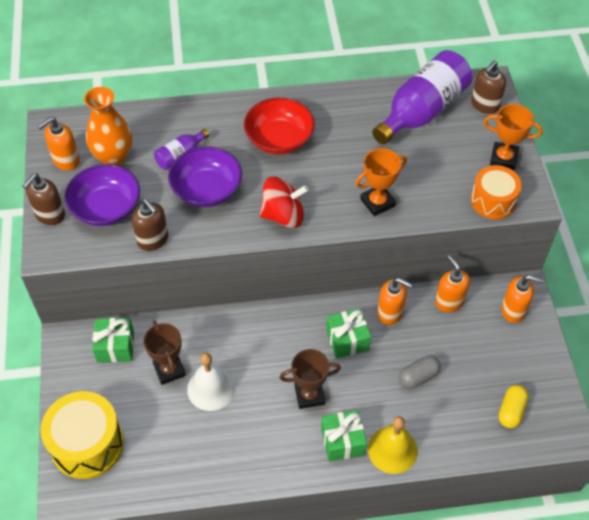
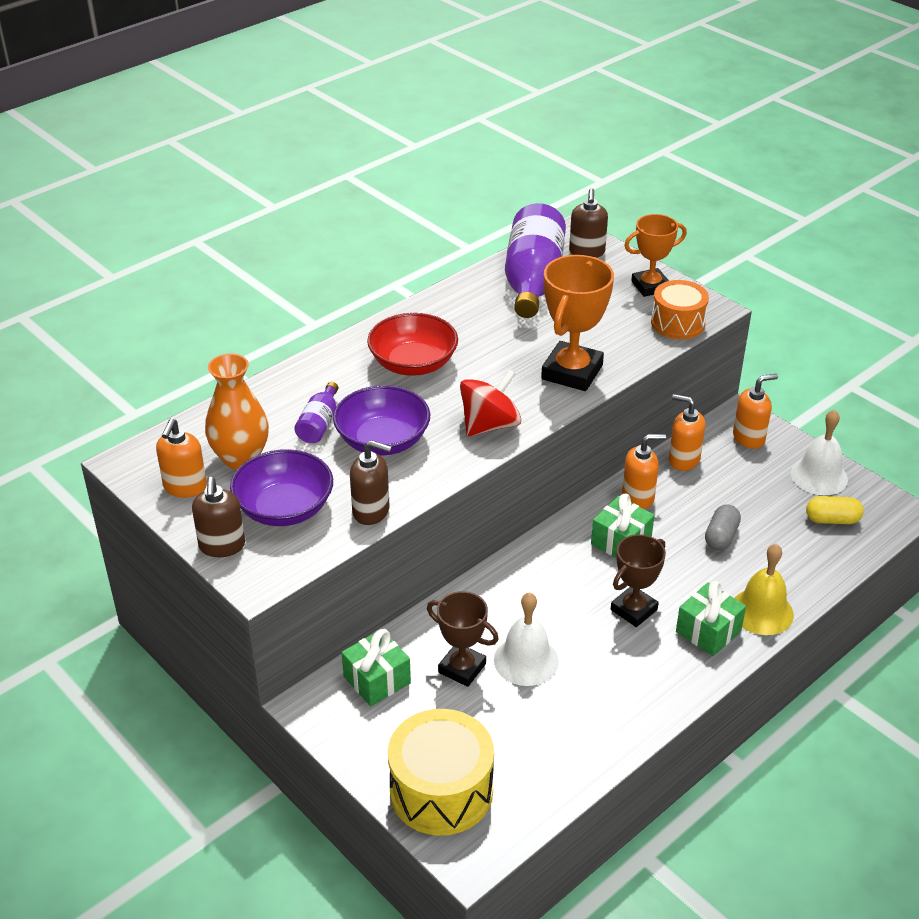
camera: 35 degrees left, 15 degrees down
(377, 202) = (572, 372): orange trophy -> orange trophy, size x1.52
(511, 411) = (832, 520): yellow capsule -> yellow capsule turned 75 degrees counterclockwise
(536, 371) = (819, 476): none -> white bell

